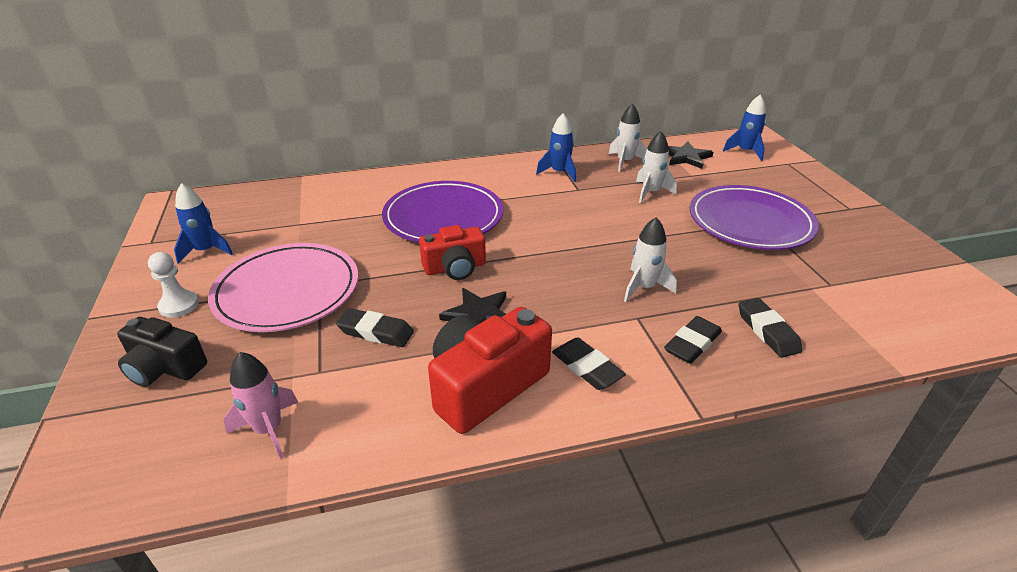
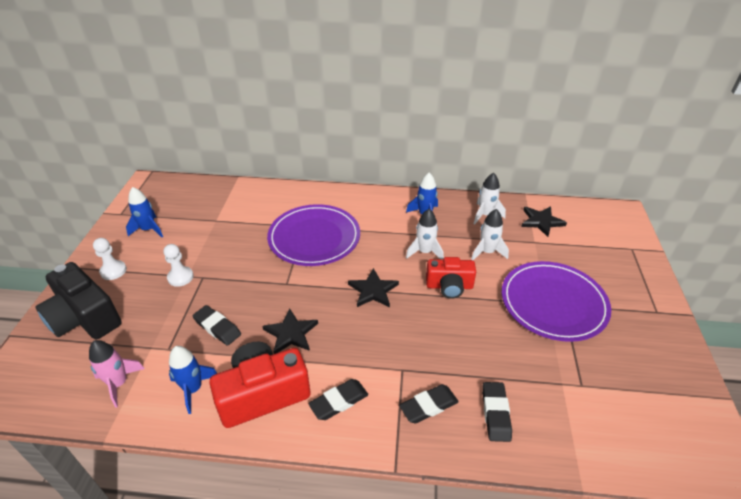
camera: 20 degrees right, 5 degrees up
(165, 368) = (84, 318): black camera -> black camera, size x1.55
(287, 291) = (180, 277): pink plate -> white pawn
(455, 268) = (297, 287): red camera -> red camera (449, 286)
(550, 252) = (373, 290): none -> black star
(587, 367) = (339, 402): black eraser -> black eraser turned 75 degrees clockwise
(643, 288) = (423, 344): white rocket -> white rocket (424, 252)
(745, 151) = (599, 227): blue rocket -> blue rocket (193, 389)

